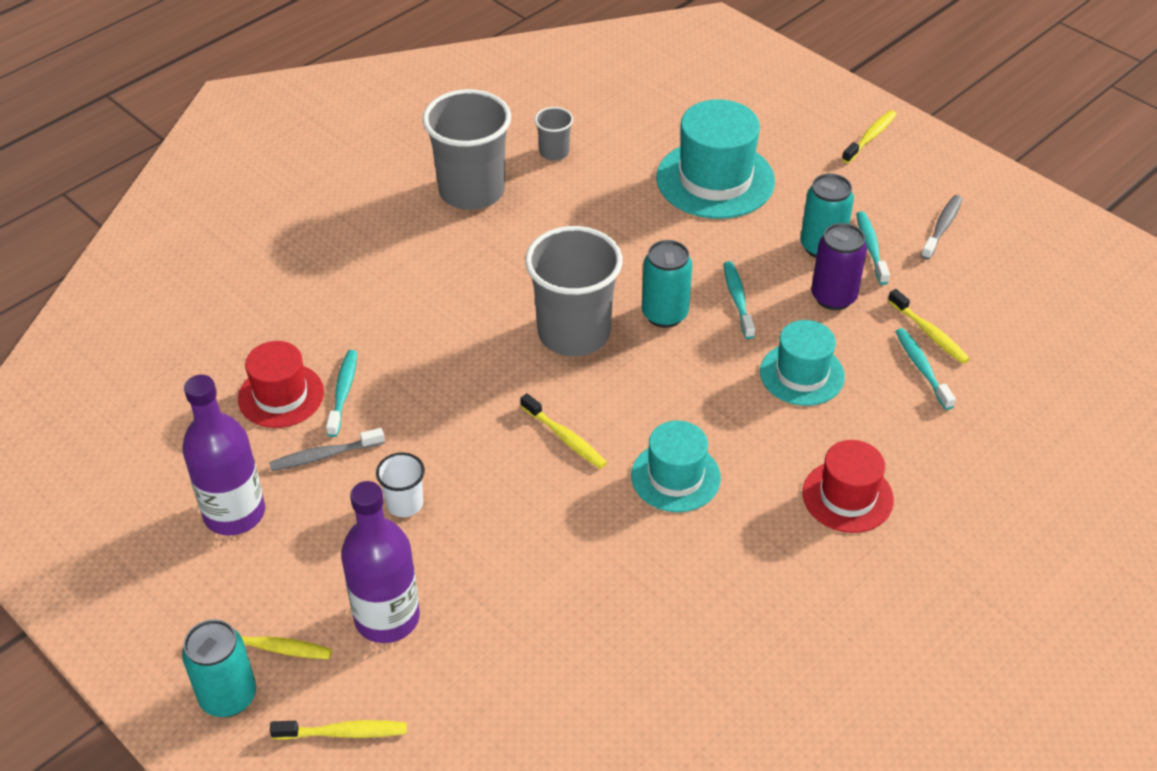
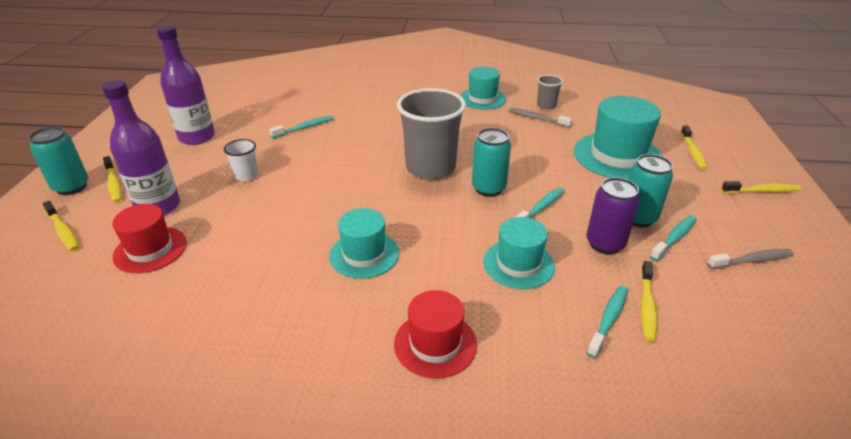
camera: 50 degrees right, 10 degrees down
(281, 395) = (284, 115): red hat -> red hat (150, 249)
(324, 455) = (257, 141): grey toothbrush -> grey toothbrush (537, 118)
(472, 191) = (482, 99): grey cup -> turquoise hat
(565, 438) = (349, 201): yellow toothbrush -> yellow toothbrush (693, 152)

